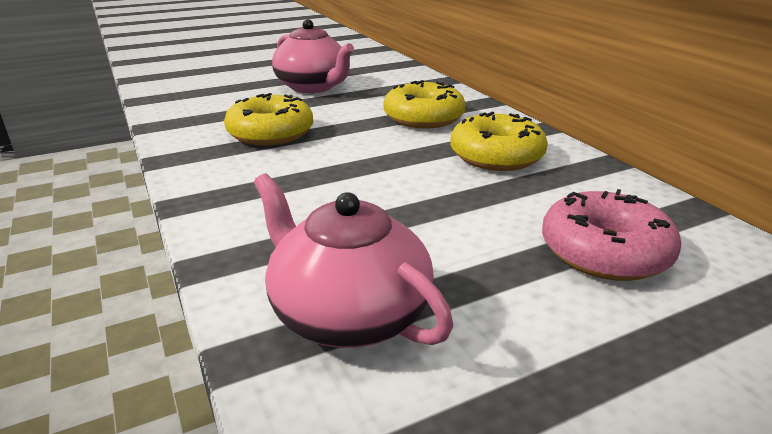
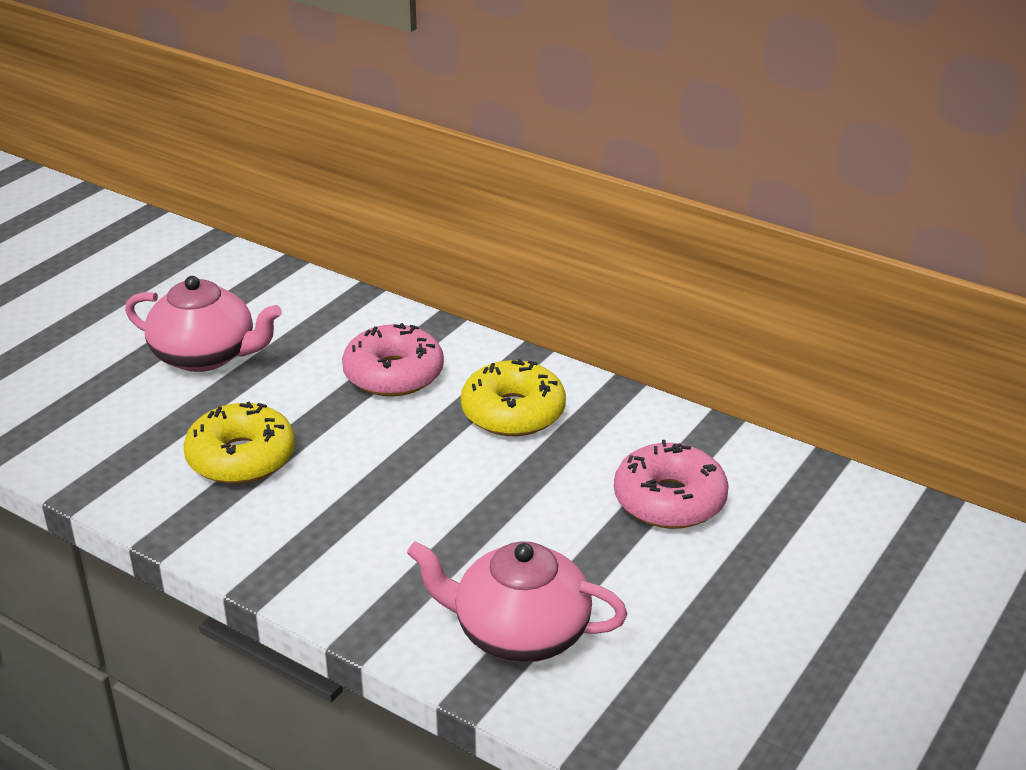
camera: 30 degrees left, 5 degrees up
(423, 118) = (393, 374): yellow donut -> pink donut

